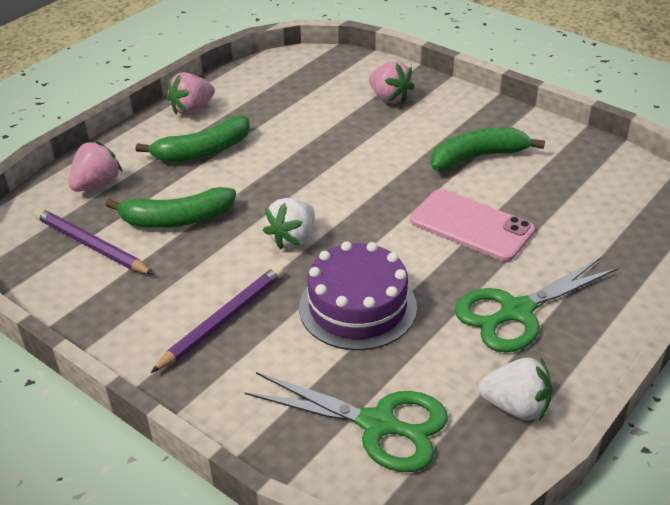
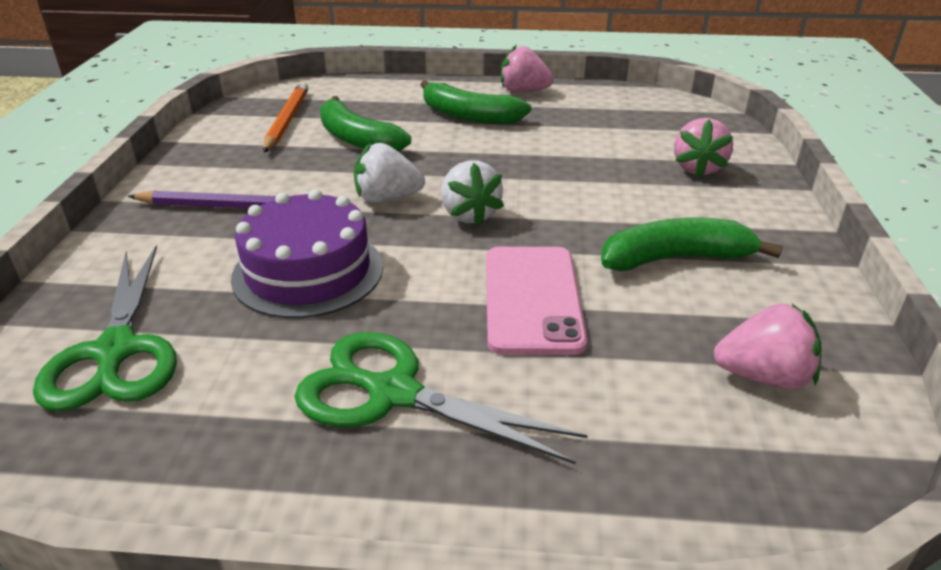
camera: 55 degrees right, 5 degrees down
(91, 245) = (287, 120): purple pencil -> orange pencil
(97, 184) = (369, 95): pink strawberry -> pink strawberry (763, 376)
(477, 157) = (675, 259): green banana -> green banana turned 45 degrees counterclockwise
(516, 407) = (198, 456): white strawberry -> white strawberry (469, 215)

